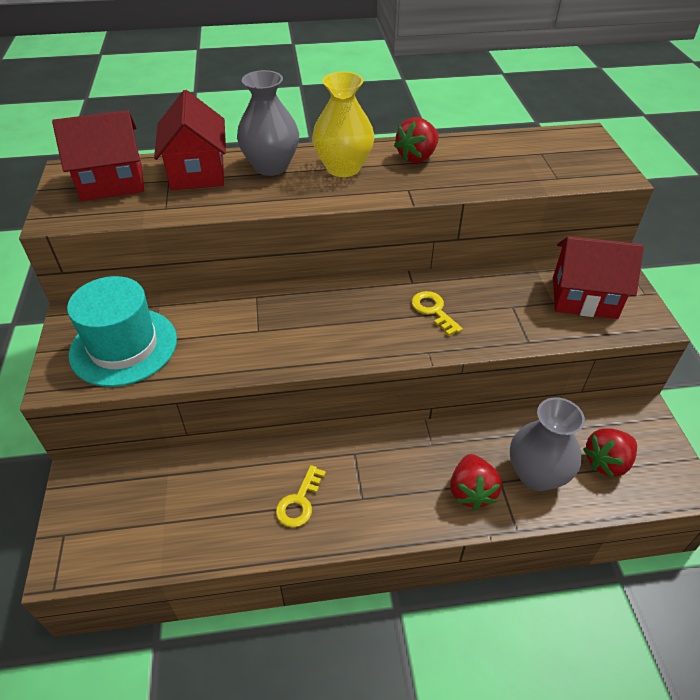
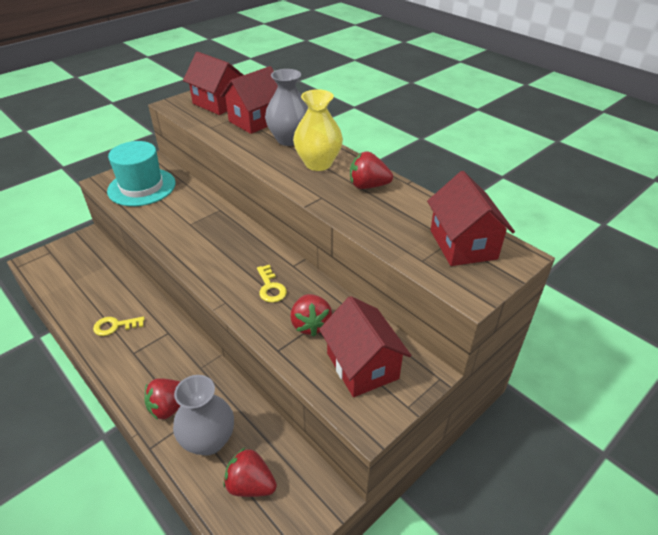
camera: 55 degrees right, 5 degrees down
(433, 310) = (270, 287): yellow key -> yellow key turned 135 degrees clockwise
(509, 306) = (310, 324): none -> red strawberry
(552, 150) = (463, 244): none -> red house

